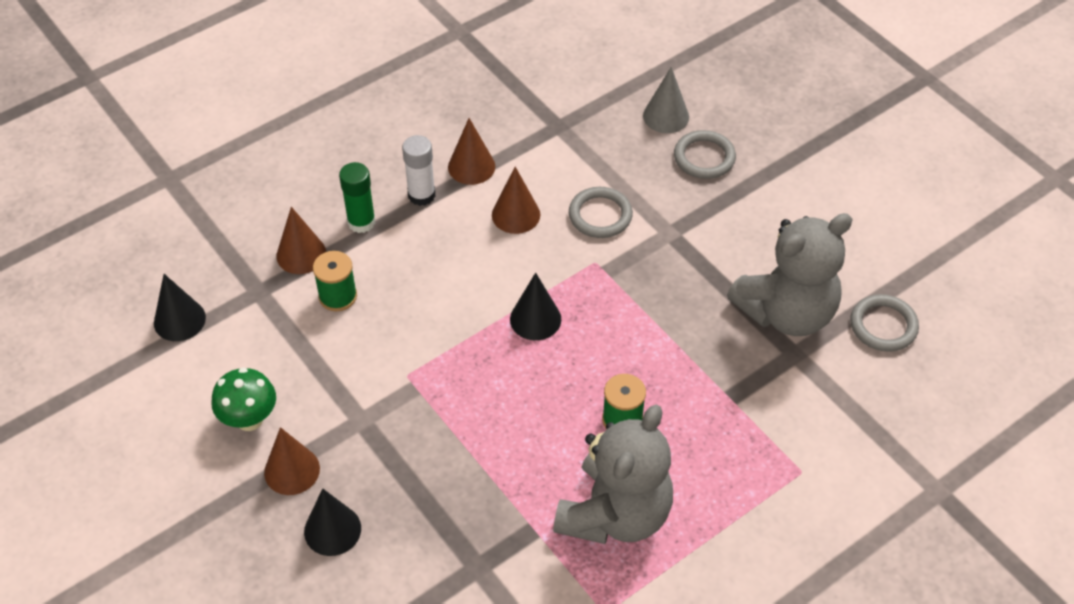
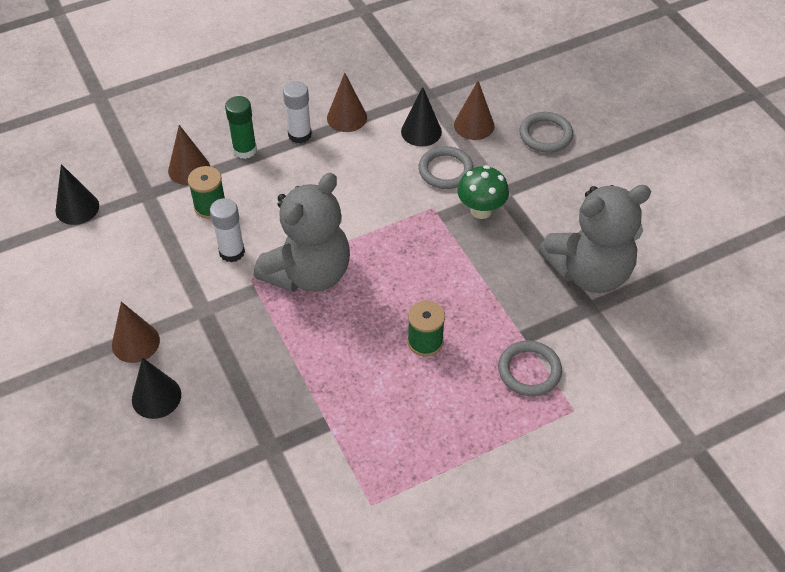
camera: 10 degrees right, 0 degrees up
(249, 419) = (112, 295): green mushroom -> green mushroom (481, 210)
(377, 347) = (232, 252): none -> white glue stick
(516, 214) = (374, 160): brown cone -> brown cone (474, 125)
(535, 319) = (370, 247): black cone -> black cone (421, 131)
(615, 514) = (400, 421): grey teddy bear -> grey teddy bear (309, 273)
(666, 116) = (520, 97): grey cone -> none
(883, 326) = (673, 295): grey ring -> grey ring (529, 370)

